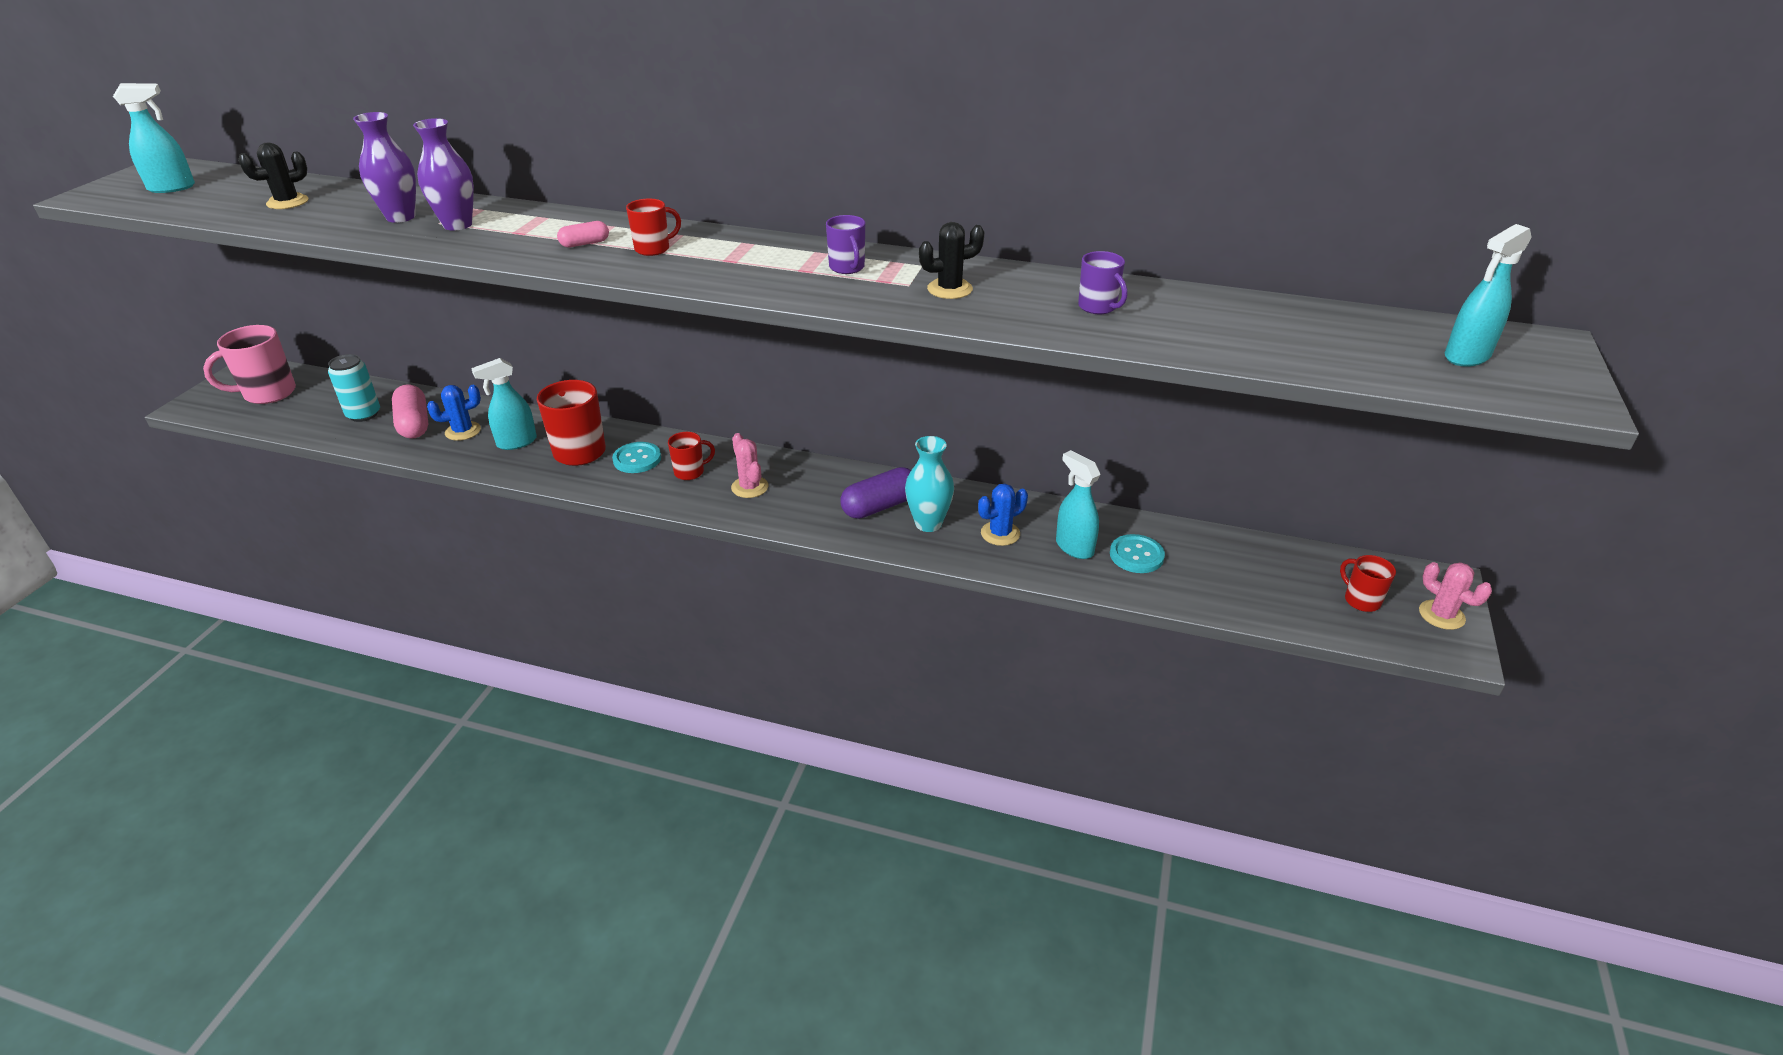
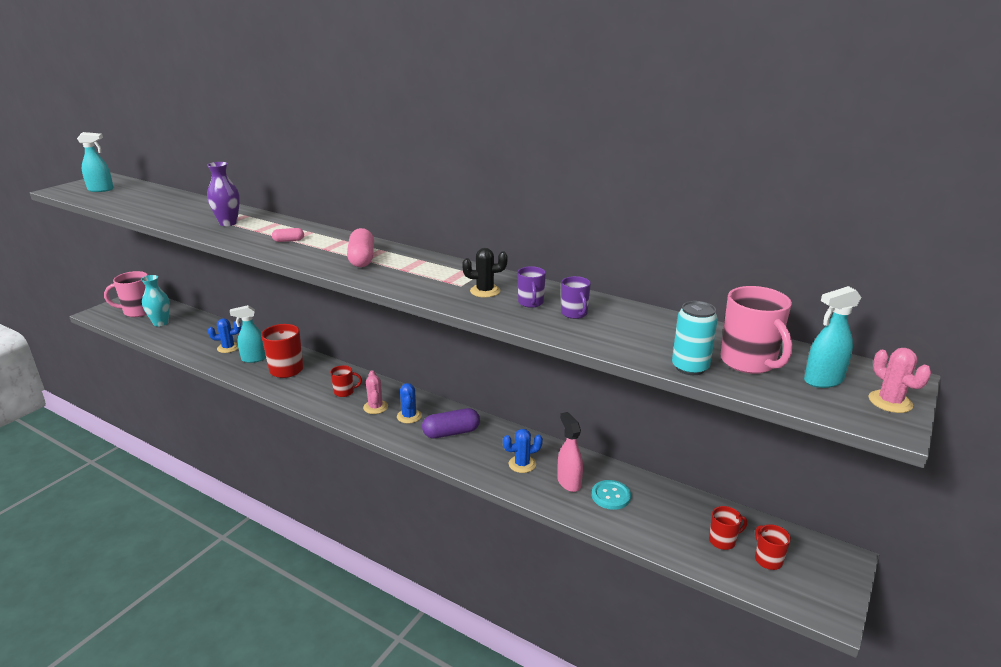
camera: 15 degrees right, 10 degrees down
(287, 202) = (151, 202): black cactus -> none
(363, 414) = (180, 330): turquoise can -> turquoise can (690, 367)
(401, 217) = (202, 216): purple vase -> none
(414, 424) = (204, 340): pink capsule -> pink capsule (361, 259)
(637, 459) = (317, 379): turquoise button -> none
(653, 249) = (325, 248): red mug -> red mug (723, 541)
(806, 492) = (409, 416): none -> blue cactus
(847, 268) = (430, 271): purple mug -> purple mug (531, 303)
(928, 523) = (477, 449): turquoise vase -> turquoise vase (161, 323)
(1074, 547) = (569, 482): turquoise spray bottle -> pink spray bottle
(1365, 345) = (749, 362): none -> pink mug
(1441, 615) = (829, 583): pink cactus -> pink cactus (890, 402)

